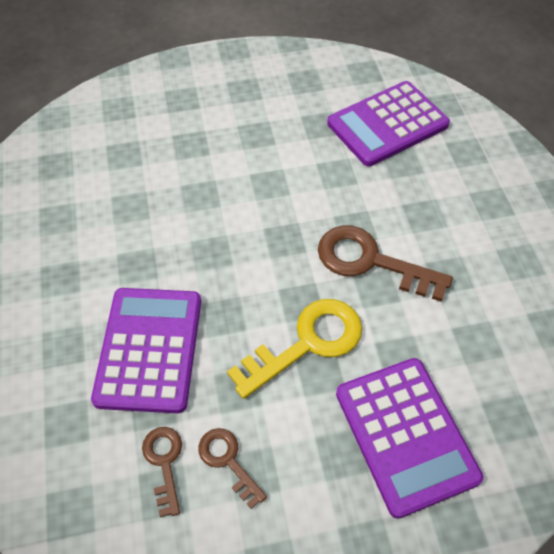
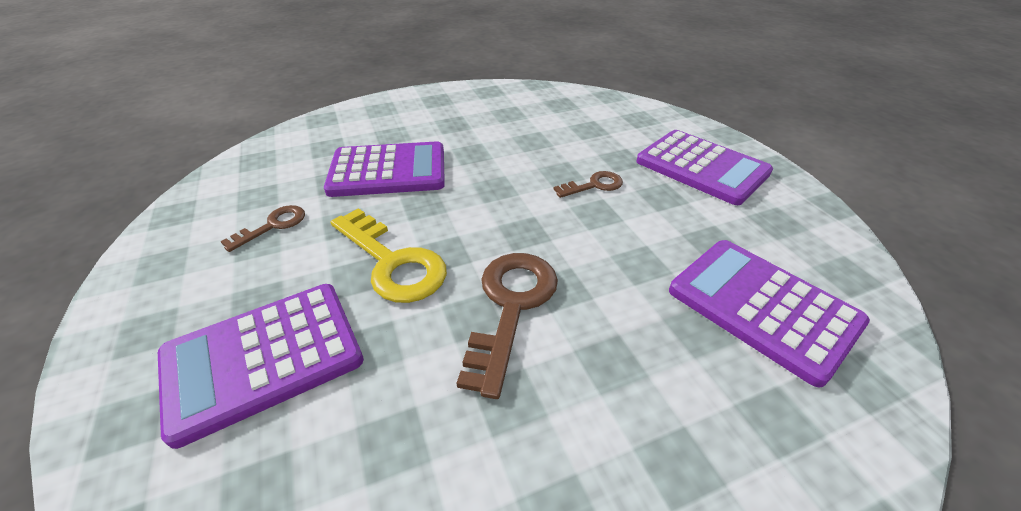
camera: 80 degrees right, 15 degrees down
(164, 463) = (282, 193): brown key -> brown key (594, 185)
(222, 95) = (701, 167): none -> purple calculator

